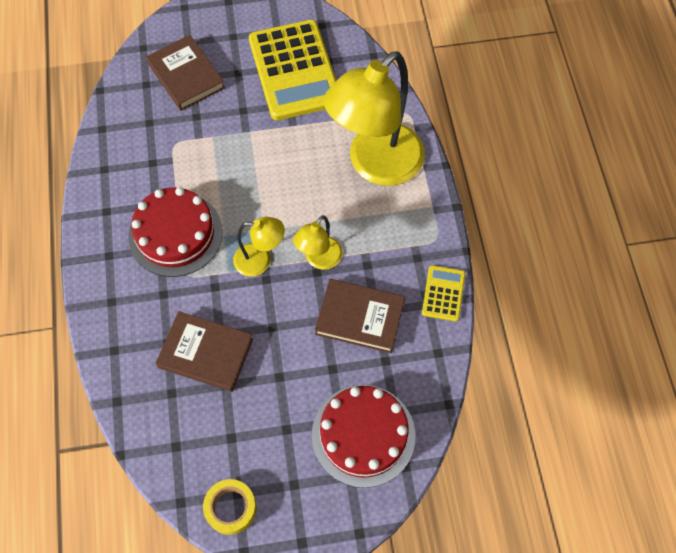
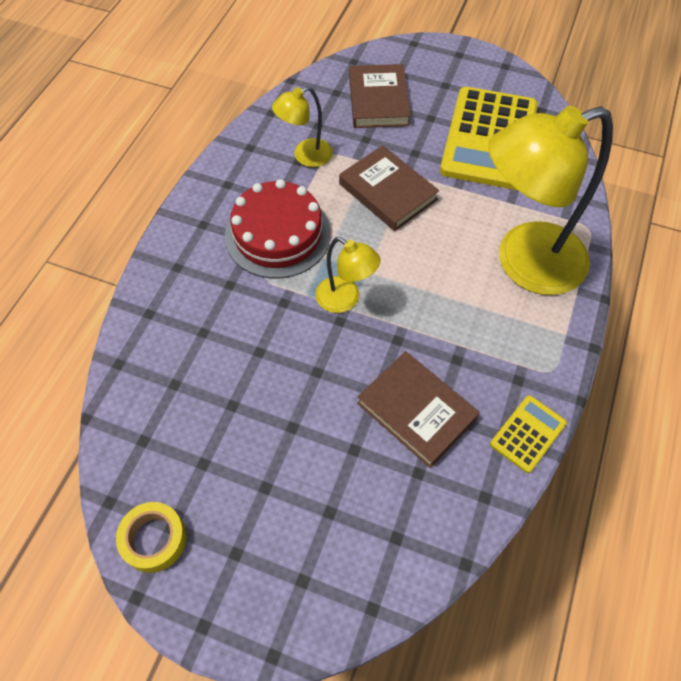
camera: 30 degrees right, 5 degrees down
(205, 353) = (233, 363): brown book -> brown book (387, 192)
(319, 259) = (407, 328): yellow lamp -> yellow lamp (305, 156)
(363, 435) = (345, 543): red cake -> none

